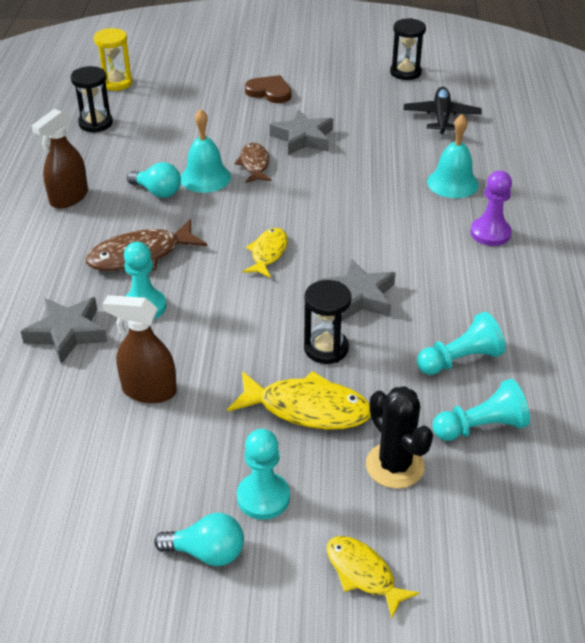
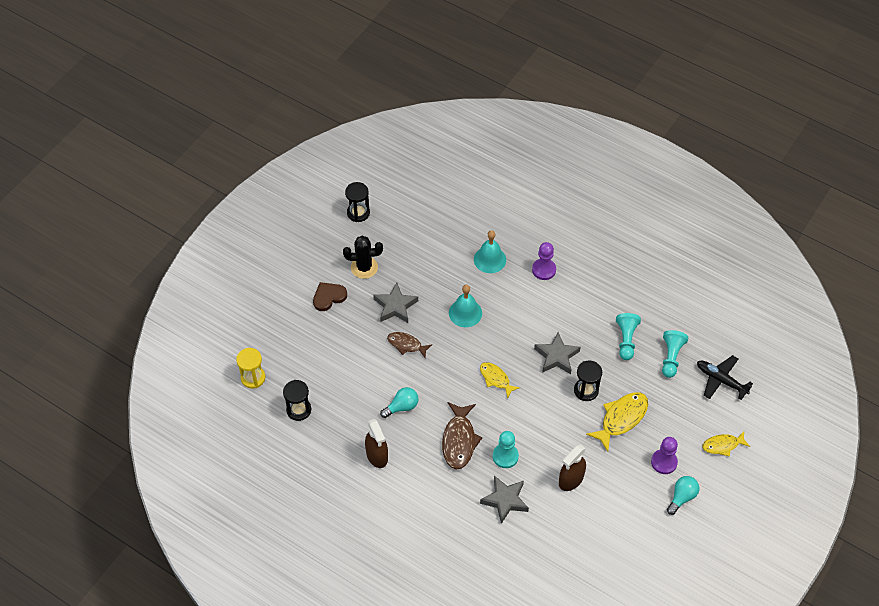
camera: 60 degrees left, 15 degrees up
(205, 177) = (403, 376): turquoise bell -> turquoise bell (465, 313)
(263, 497) = (664, 462): turquoise pawn -> purple pawn
(394, 465) = (674, 403): black cactus -> black cactus (364, 267)
(441, 117) = (421, 225): black plane -> black plane (721, 380)

